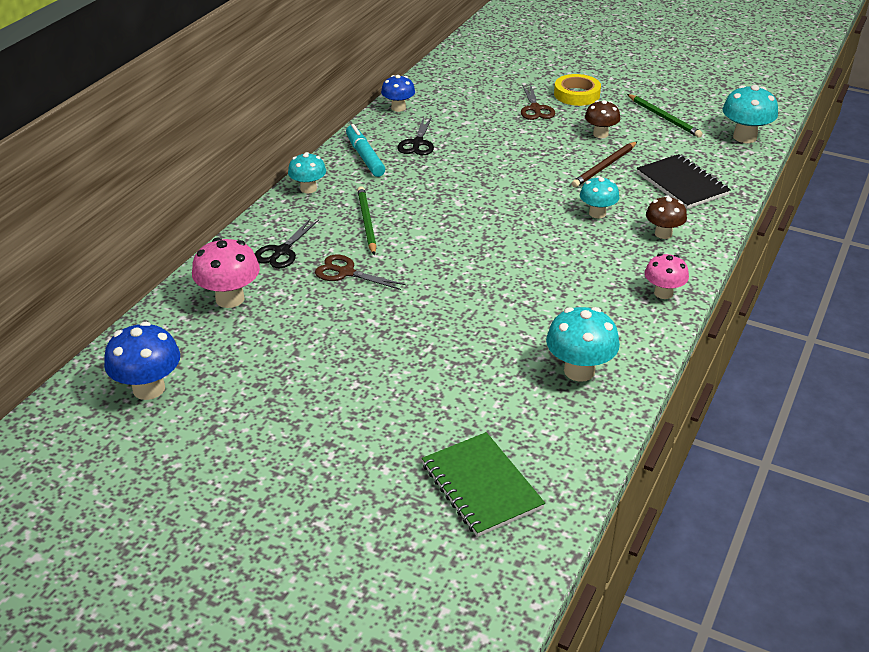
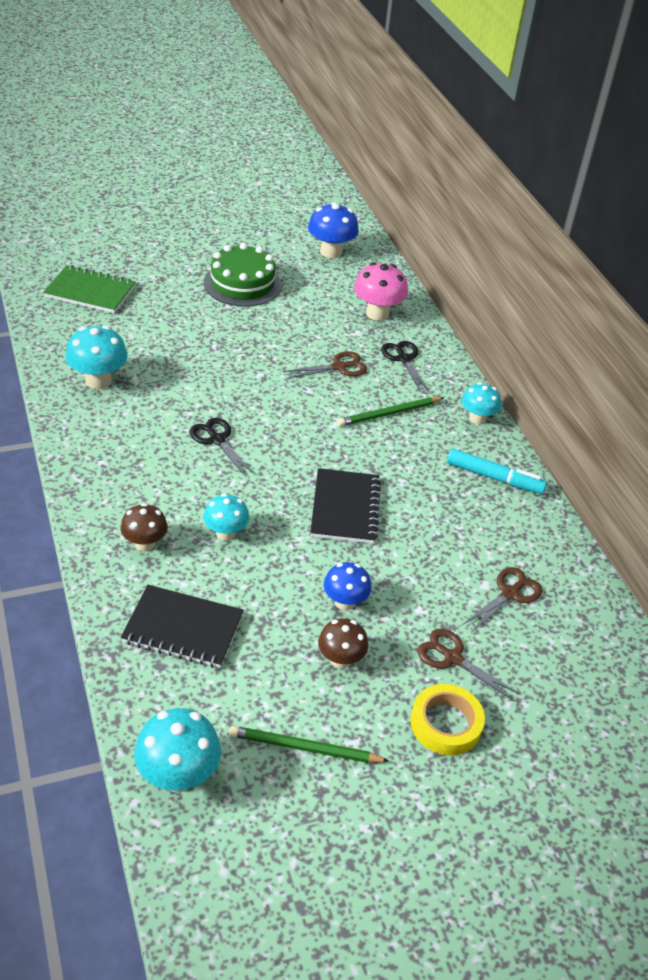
camera: 130 degrees right, 5 degrees up
(302, 402) = (242, 284): none -> green cake
(366, 222) = (389, 414): green pencil -> green pencil turned 120 degrees clockwise
(398, 108) = (570, 561): blue mushroom -> blue mushroom (345, 602)
(417, 143) = (481, 523): black scissors -> black scissors (217, 440)
(459, 113) = (509, 594): none -> brown scissors
(493, 188) = (345, 508): none -> black notebook
(604, 166) = (282, 605): brown pencil -> none
(663, 293) = (91, 477): pink mushroom -> none

